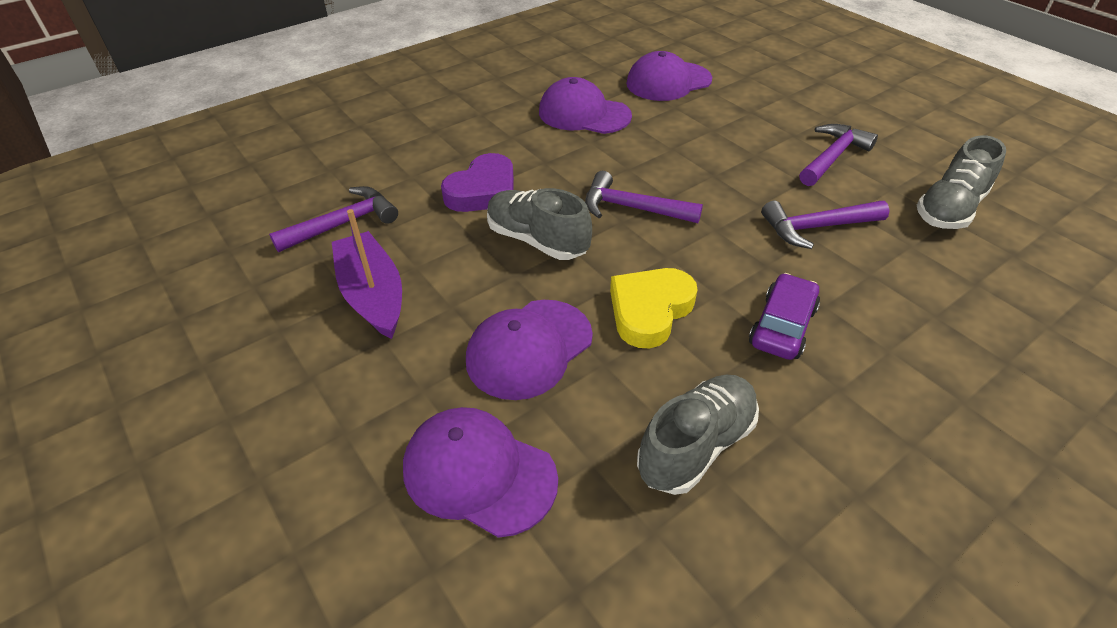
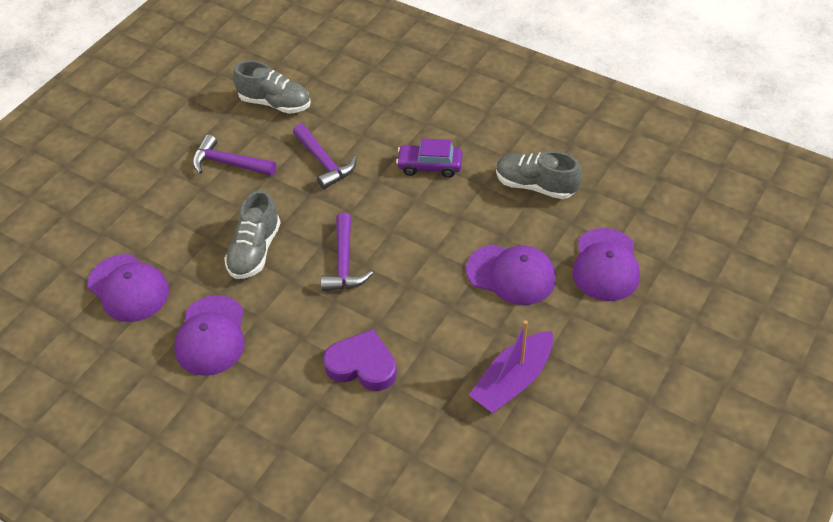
camera: 110 degrees left, 5 degrees up
(344, 223) = (448, 445): purple hammer -> none
(537, 240) = (408, 307): grey shoe -> grey shoe (255, 251)
(649, 310) = (447, 227): yellow heart -> none

